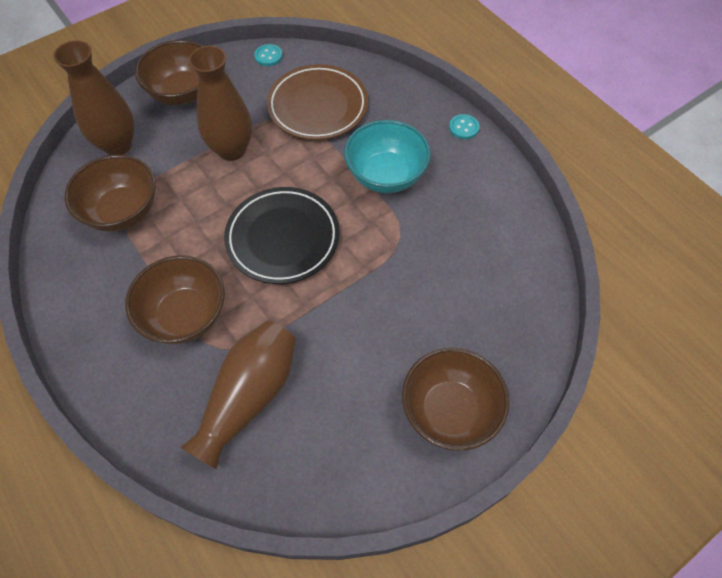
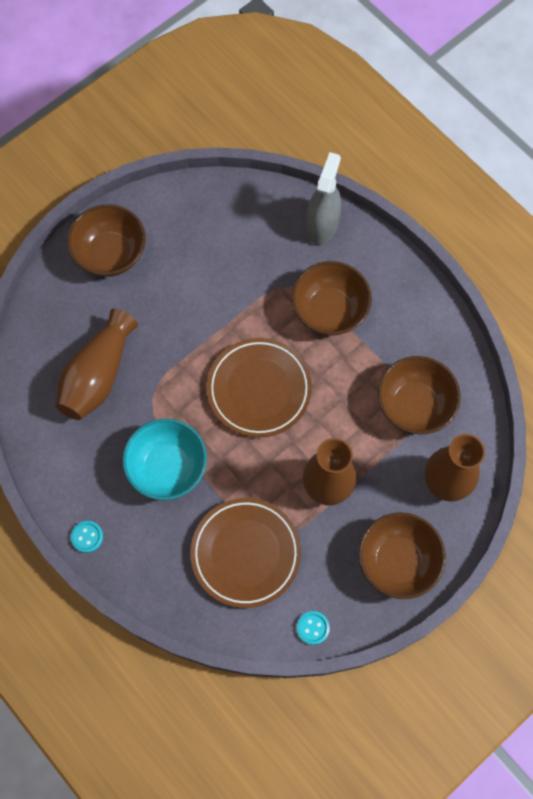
camera: 175 degrees right, 10 degrees up
(164, 429) = (322, 225): none -> grey spray bottle
(249, 397) = (264, 252): brown vase -> brown vase (98, 375)
(283, 238) = (259, 389): black plate -> brown plate

